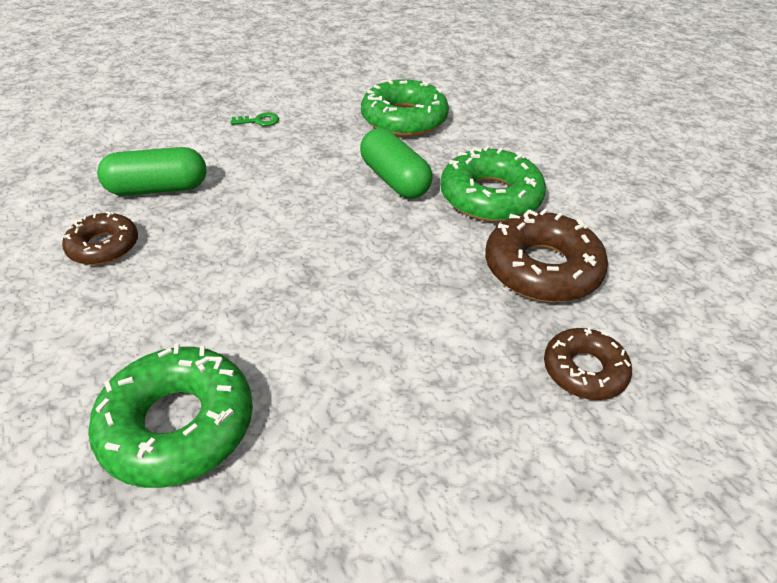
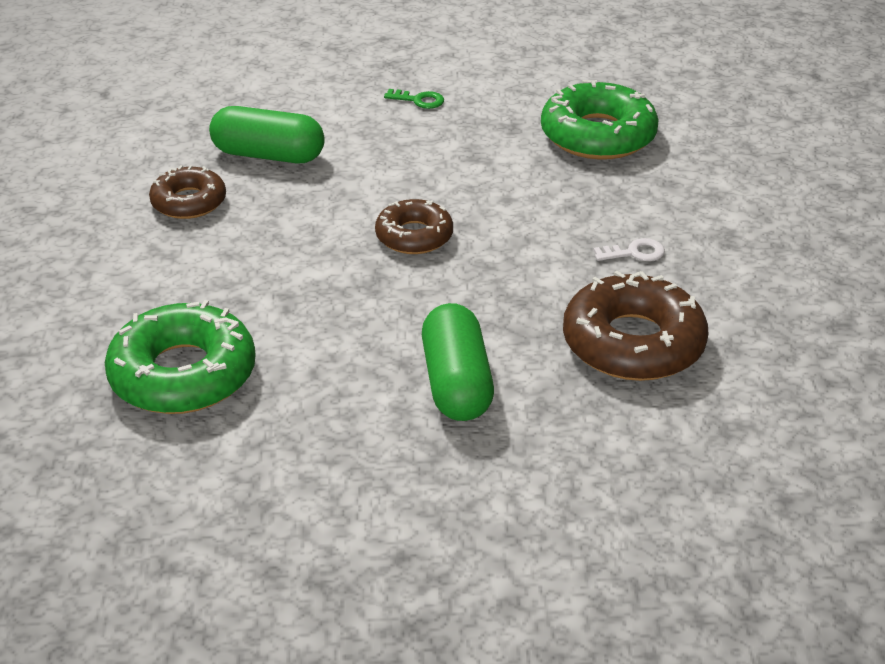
camera: 25 degrees right, 5 degrees down
(394, 180) = (533, 206): green capsule -> green capsule (456, 383)
(490, 197) = (635, 253): green donut -> white key
(584, 370) = (596, 447): brown donut -> brown donut (414, 236)

